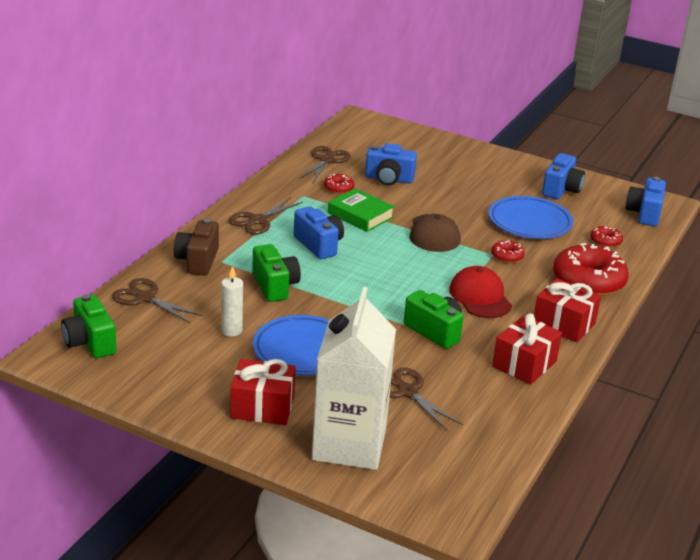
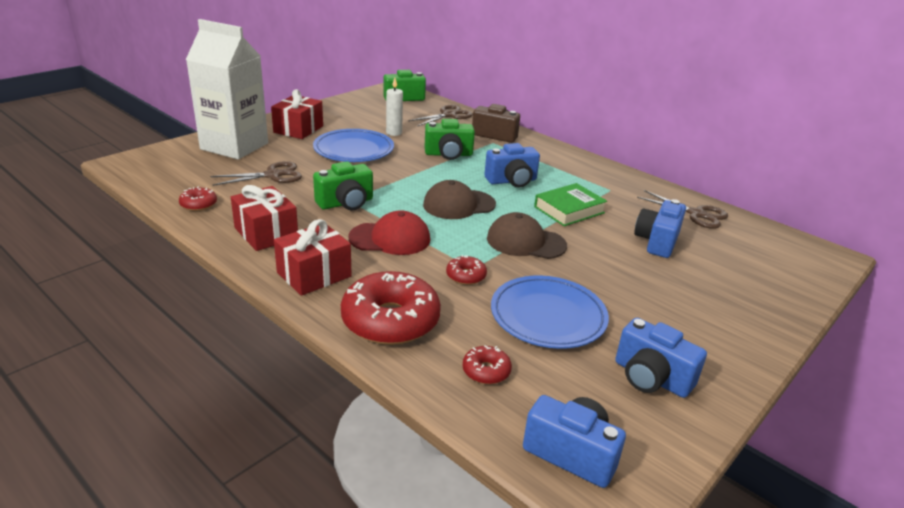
camera: 105 degrees right, 0 degrees up
(257, 220) = (560, 163): brown scissors -> none
(338, 188) = (628, 209): red donut -> red donut (198, 204)
(391, 269) = (458, 205): none -> brown cap

